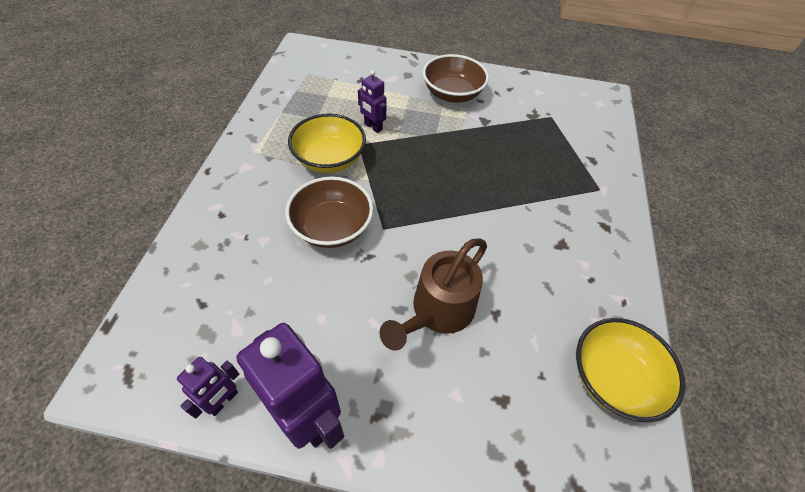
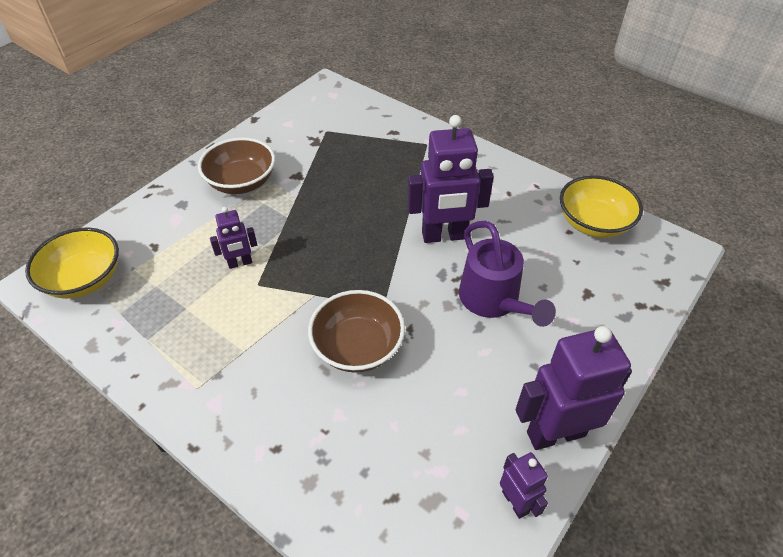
camera: 60 degrees left, 5 degrees down
(329, 159) = (261, 317): yellow bowl -> yellow bowl (84, 279)
(437, 312) = (494, 301): brown watering can -> purple watering can
(491, 244) = (444, 236): none -> purple robot

